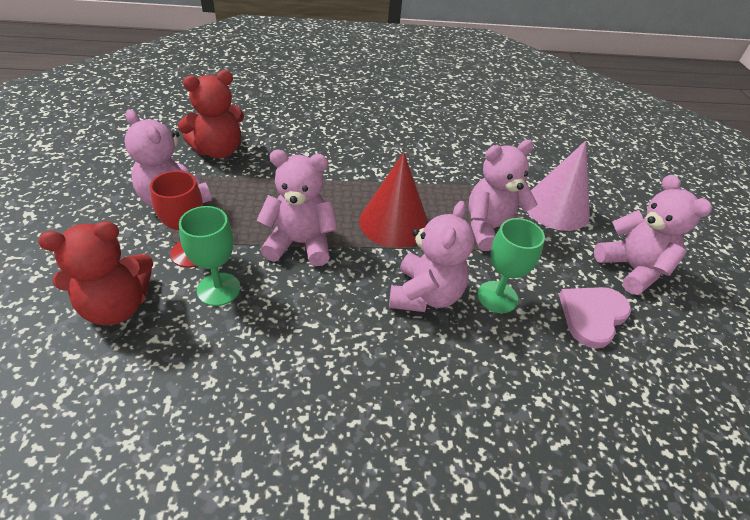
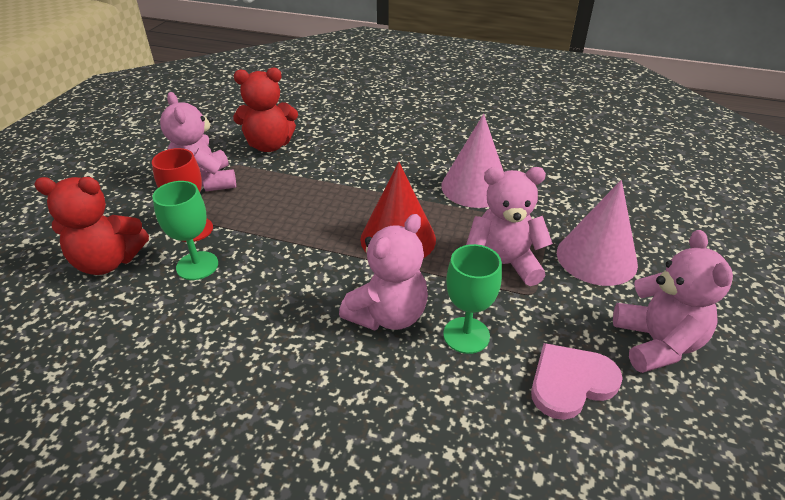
camera: 25 degrees right, 5 degrees down
(300, 243) = (293, 240): pink teddy bear -> none
(431, 163) = (475, 187): none -> pink cone

